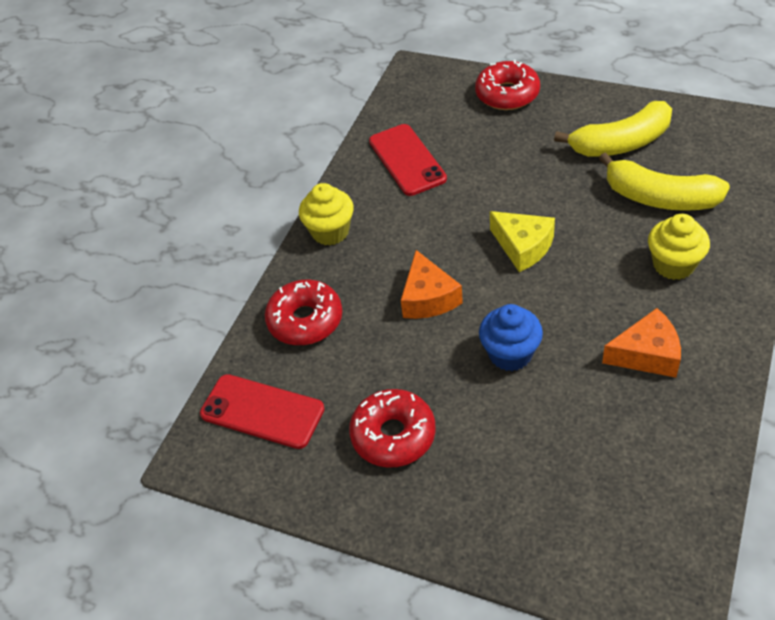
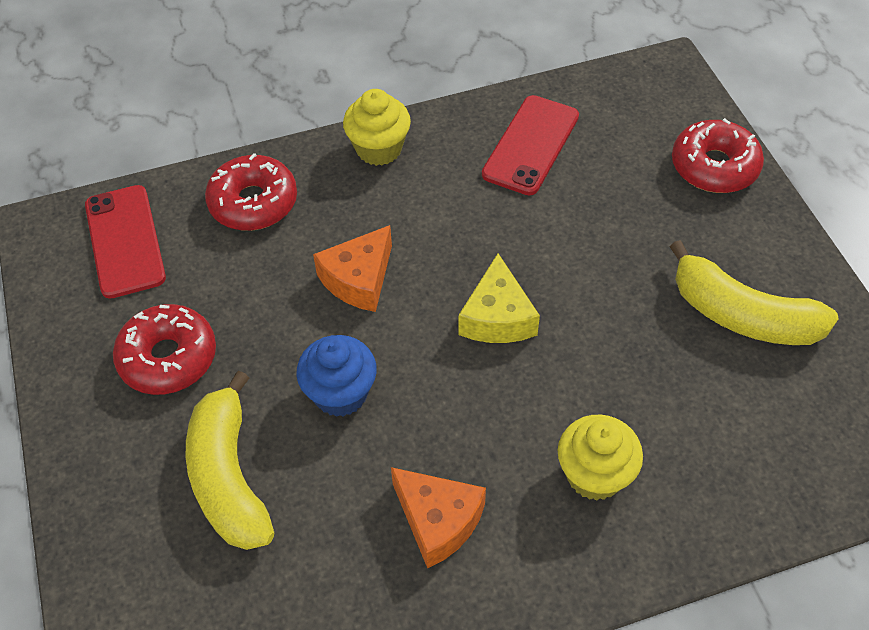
camera: 45 degrees right, 5 degrees up
(659, 198) = (689, 402): yellow banana -> yellow banana (229, 477)

